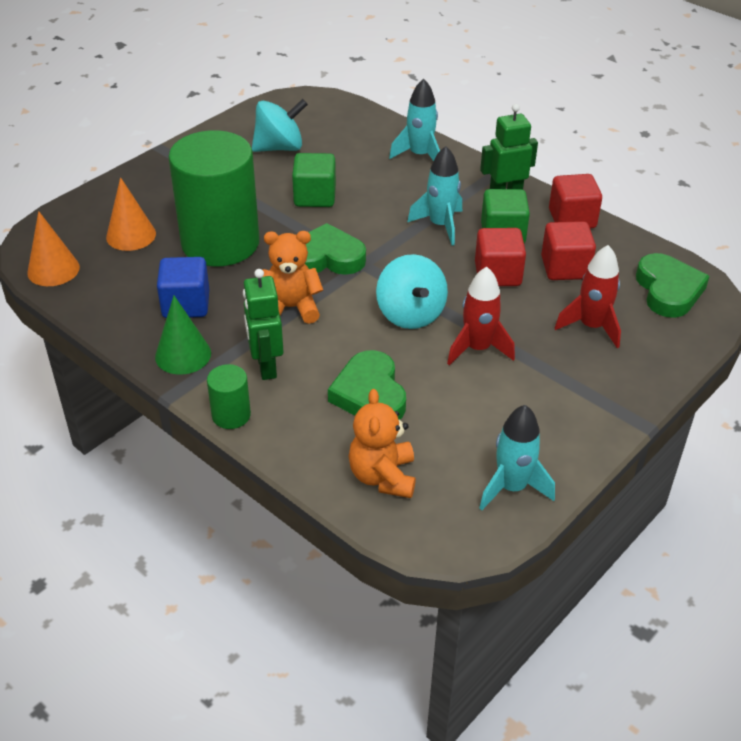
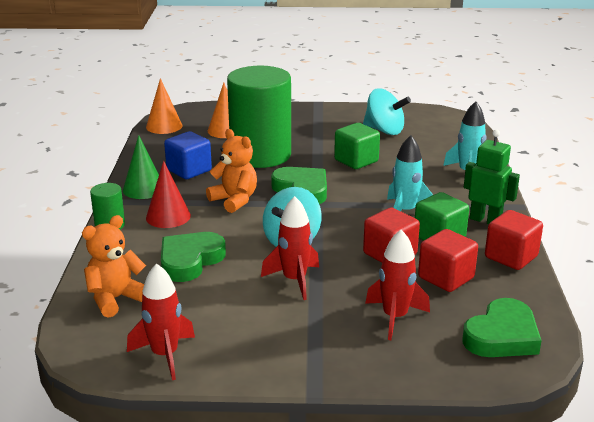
camera: 50 degrees right, 15 degrees down
(266, 366) = (168, 216): green robot -> red cone
(512, 487) = (165, 355): turquoise rocket -> red rocket

